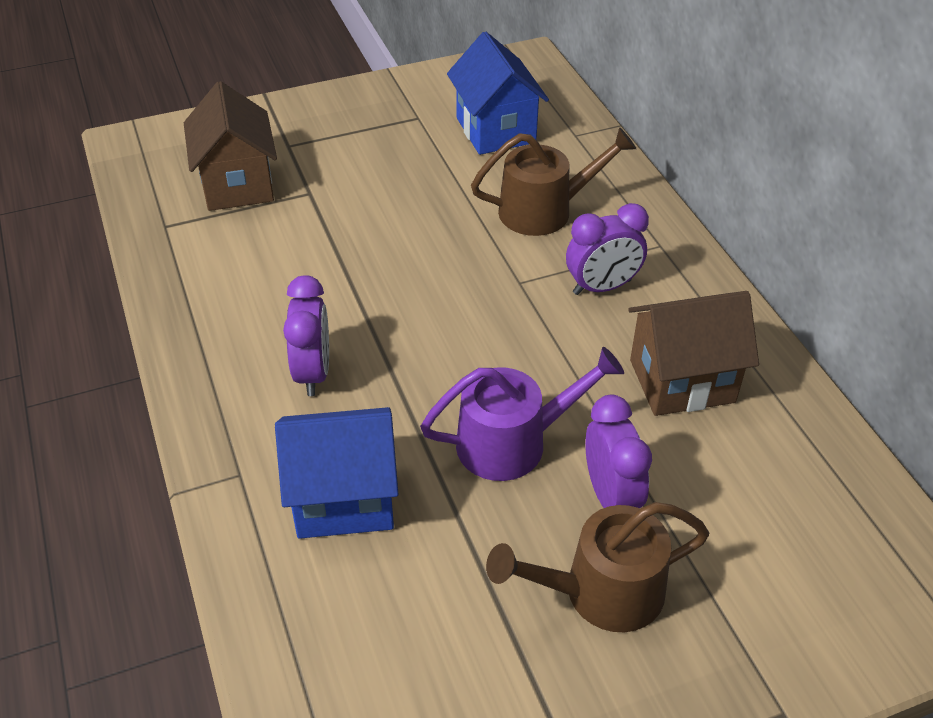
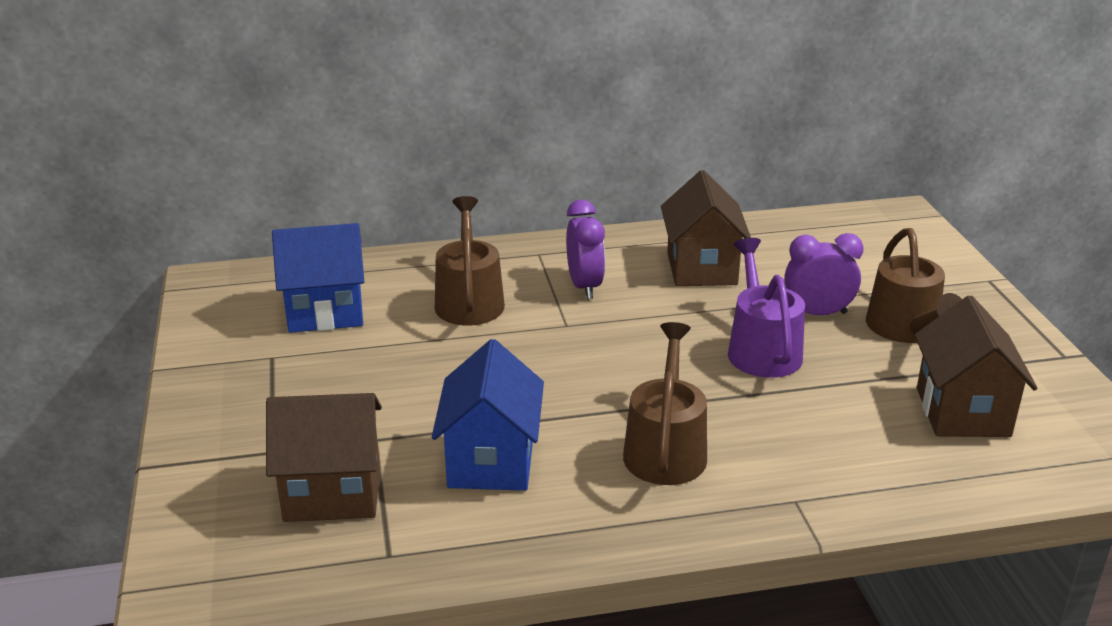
camera: 80 degrees left, 15 degrees down
(313, 373) = (665, 449): purple clock -> brown watering can
(344, 499) = (824, 440): blue house -> blue house (491, 462)
(418, 641) = (962, 412): none -> brown house

